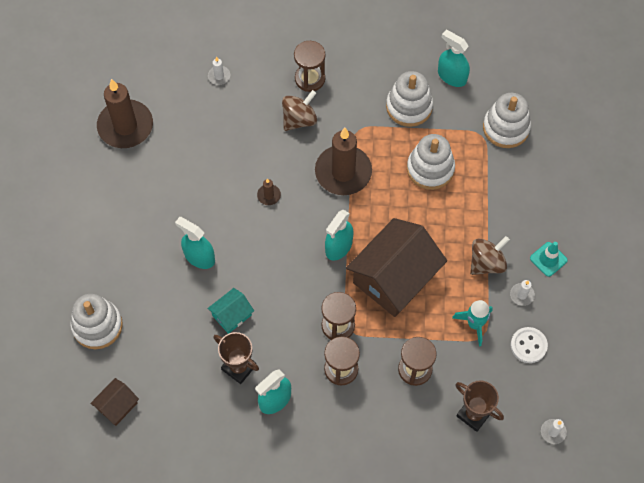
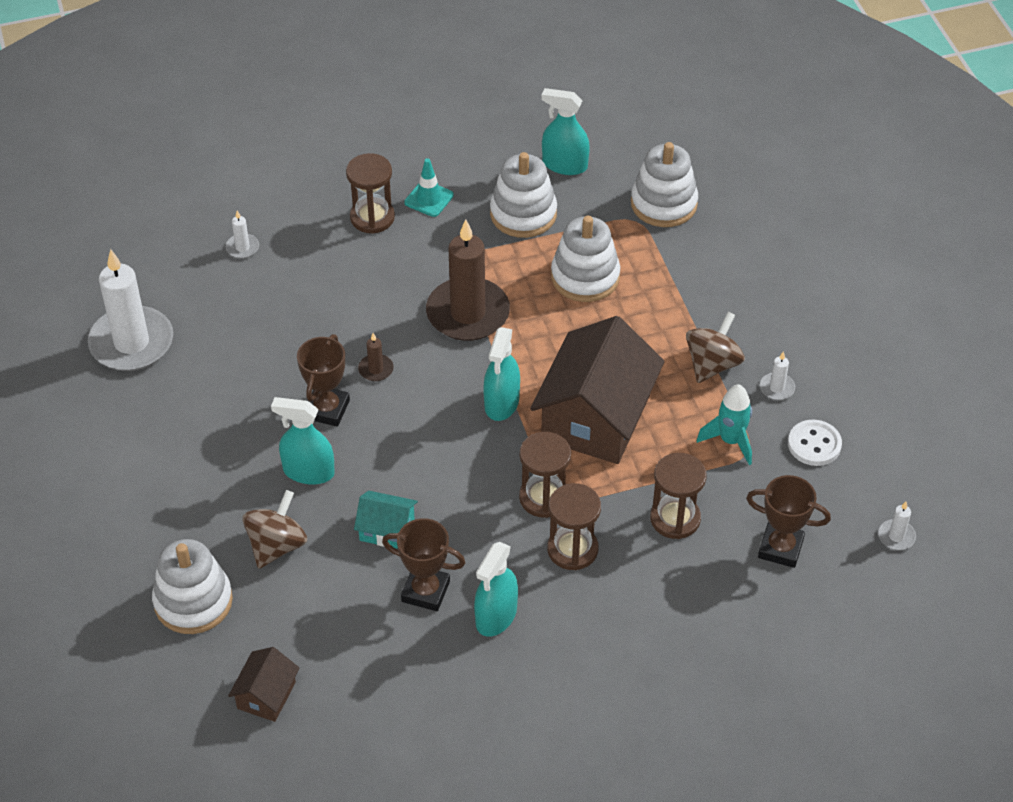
camera: 20 degrees left, 15 degrees down
(125, 126) = (131, 343): brown candle -> white candle
(227, 215) = (327, 409): none -> brown trophy
(232, 315) = (387, 529): turquoise house -> turquoise house turned 75 degrees clockwise
(299, 119) = (379, 268): brown spinning top -> brown spinning top (277, 545)
(548, 259) = (791, 337): turquoise traffic cone -> turquoise traffic cone (429, 199)

